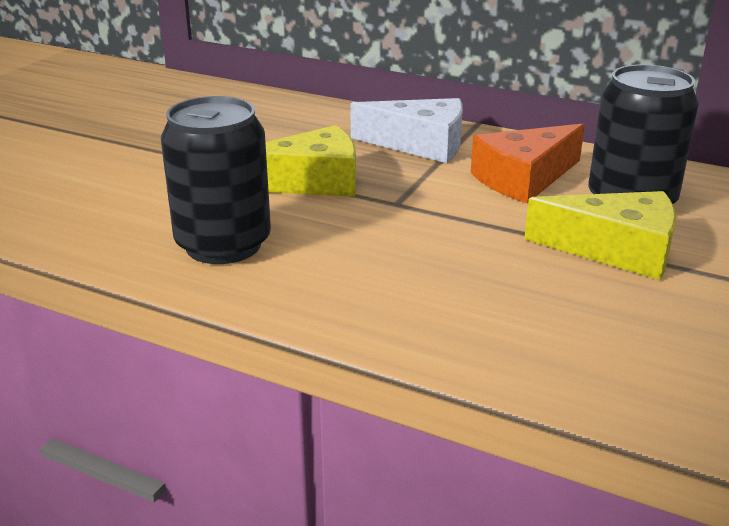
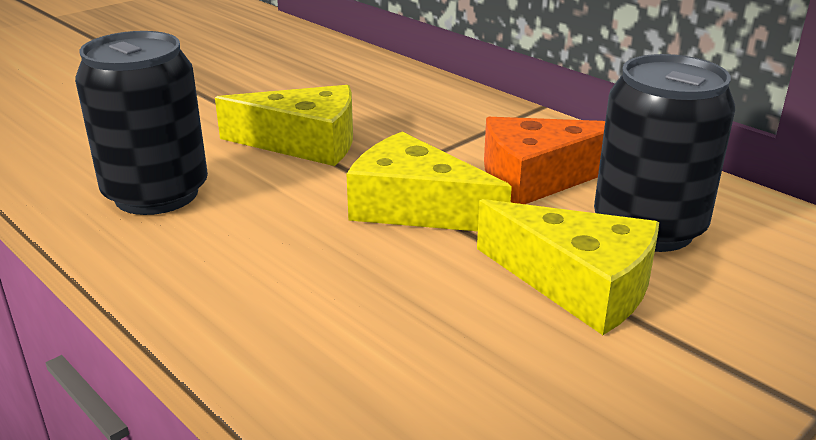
camera: 20 degrees right, 0 degrees up
(420, 144) = (456, 120): white cheese -> none
(450, 217) = (415, 207): none -> yellow cheese

